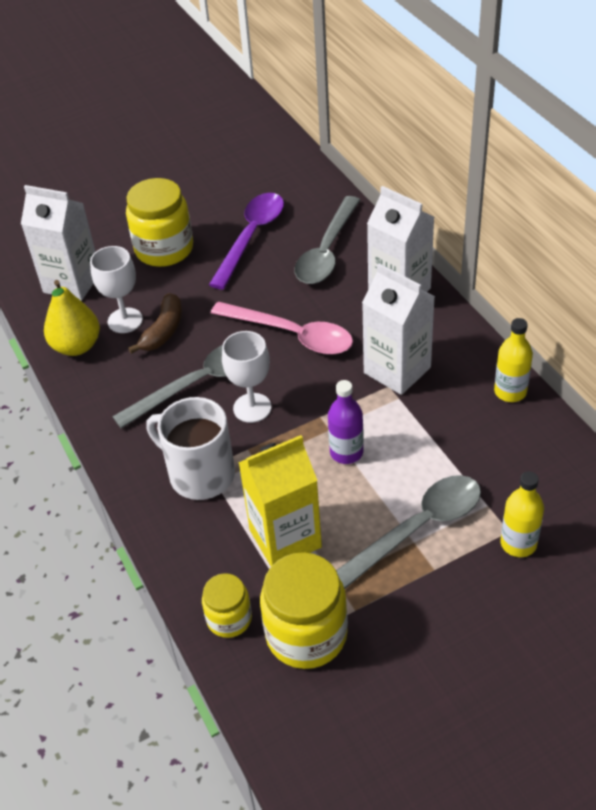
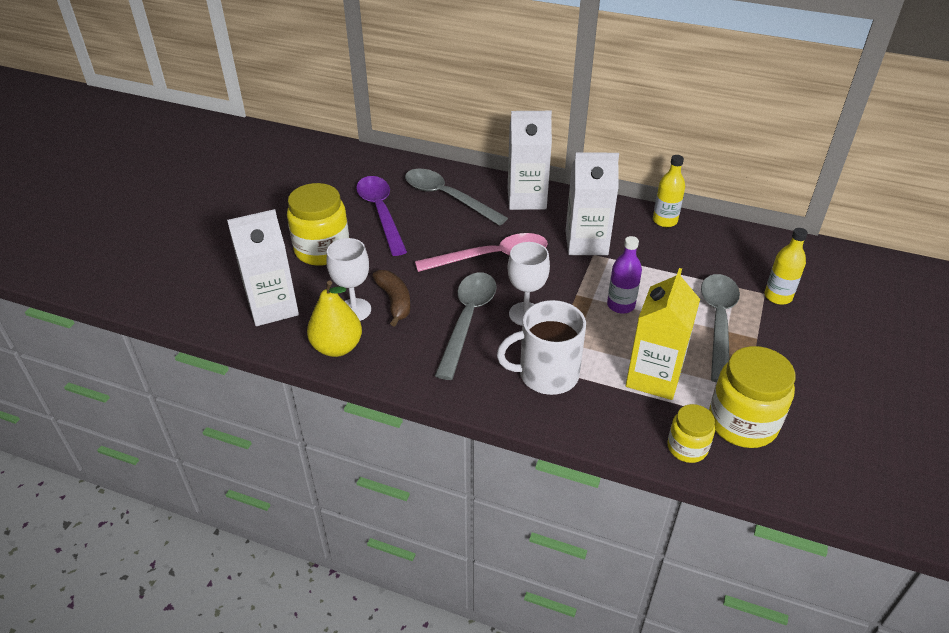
camera: 45 degrees left, 5 degrees down
(327, 251) = (447, 197): grey spoon -> grey spoon turned 150 degrees clockwise

